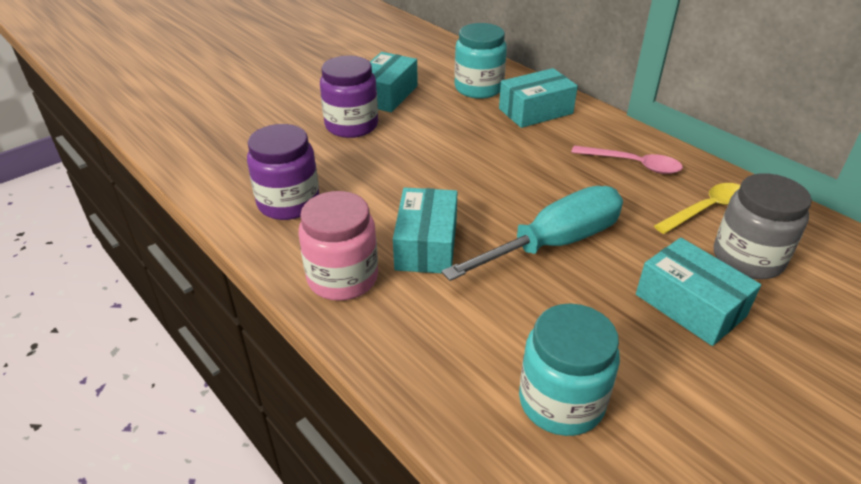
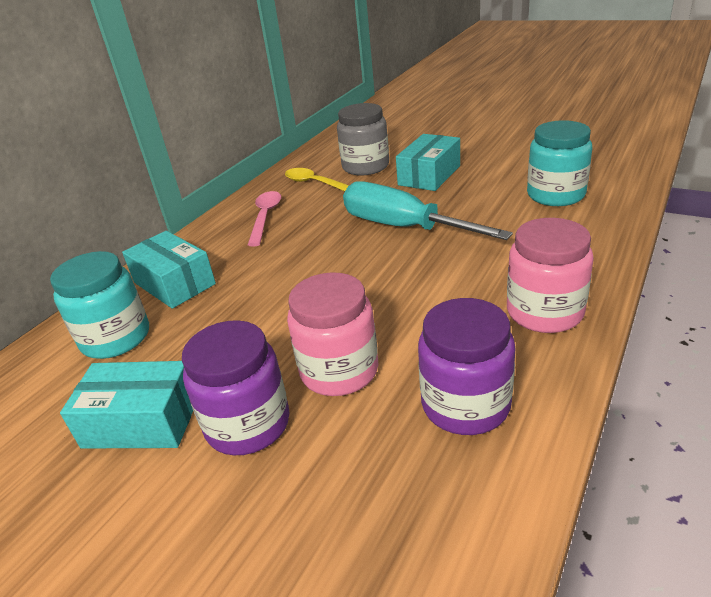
camera: 105 degrees left, 5 degrees down
(367, 163) = (339, 370): none -> pink jar
(426, 245) = (456, 282): turquoise box -> none

